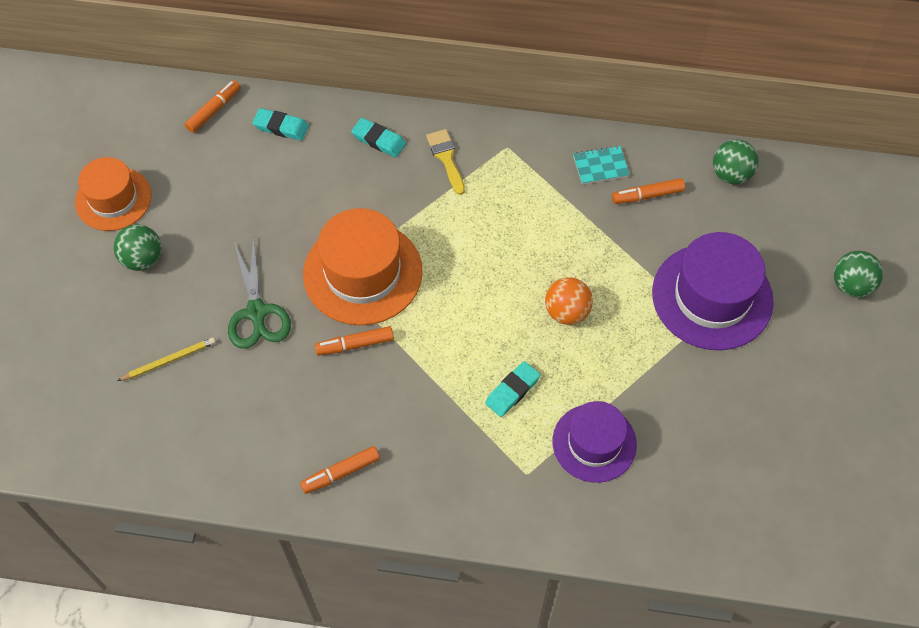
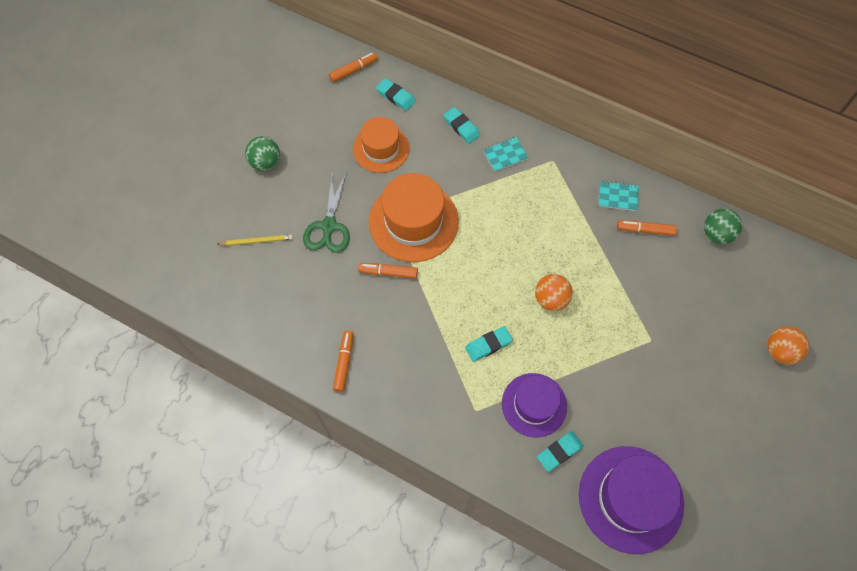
camera: 20 degrees right, 5 degrees up
(113, 199) = (262, 113): orange hat -> orange hat (381, 148)
(341, 473) = (344, 363): orange marker -> orange marker turned 105 degrees clockwise
(446, 158) = (505, 155): yellow brush -> turquoise notebook
(645, 487) = (559, 452): none -> turquoise eraser
(712, 296) = (666, 324): purple hat -> purple hat (630, 499)
(851, 285) = (779, 351): green ball -> orange ball

